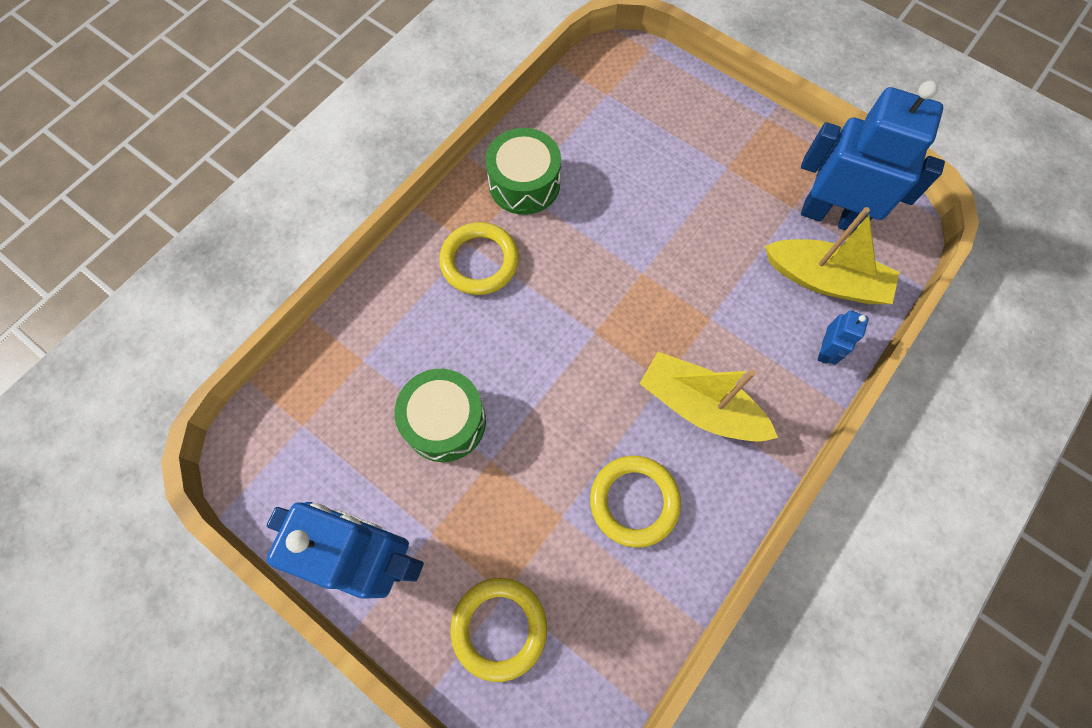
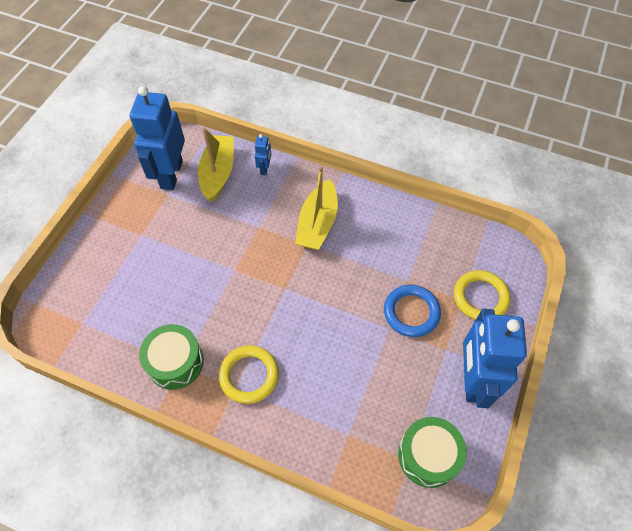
camera: 105 degrees left, 10 degrees down
(445, 421) = (374, 363): green drum -> green drum (428, 455)
(506, 502) = (411, 312): none -> blue ring
(634, 501) = (385, 246): yellow ring -> none
(825, 350) = (265, 168): blue robot -> blue robot turned 90 degrees clockwise

